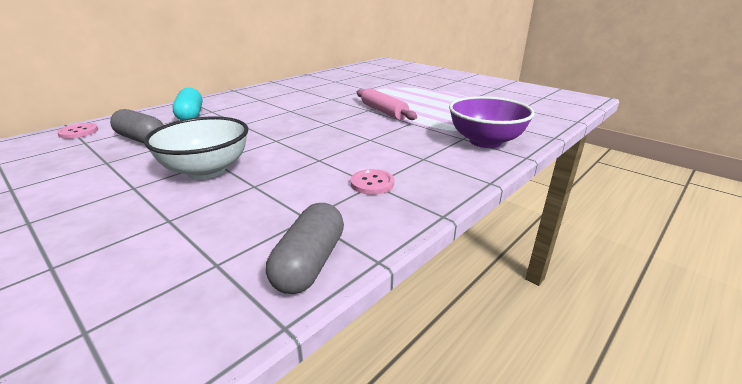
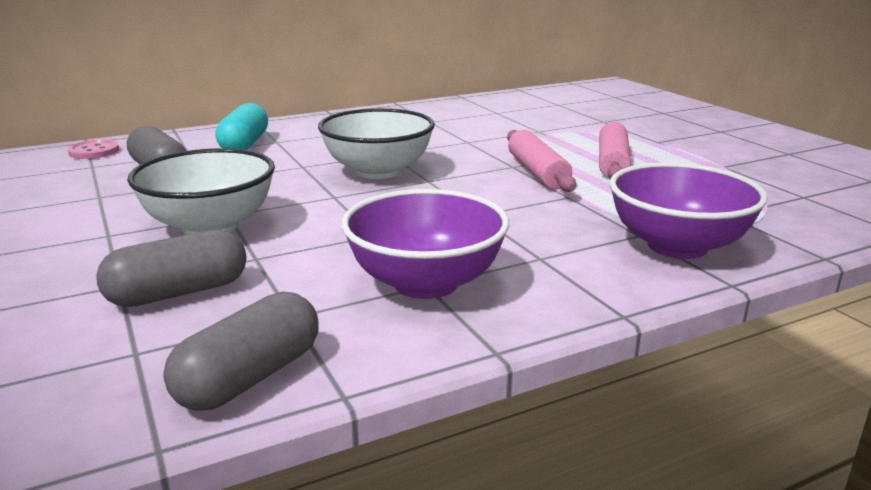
camera: 20 degrees right, 5 degrees down
(217, 218) = (178, 293): none -> grey capsule
(292, 122) = (378, 171): none -> white bowl
(372, 183) = (425, 283): pink button -> purple bowl
(418, 102) = (612, 163): none -> pink rolling pin

